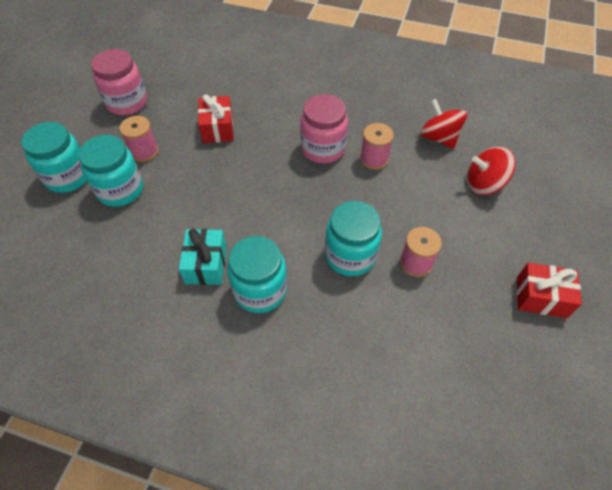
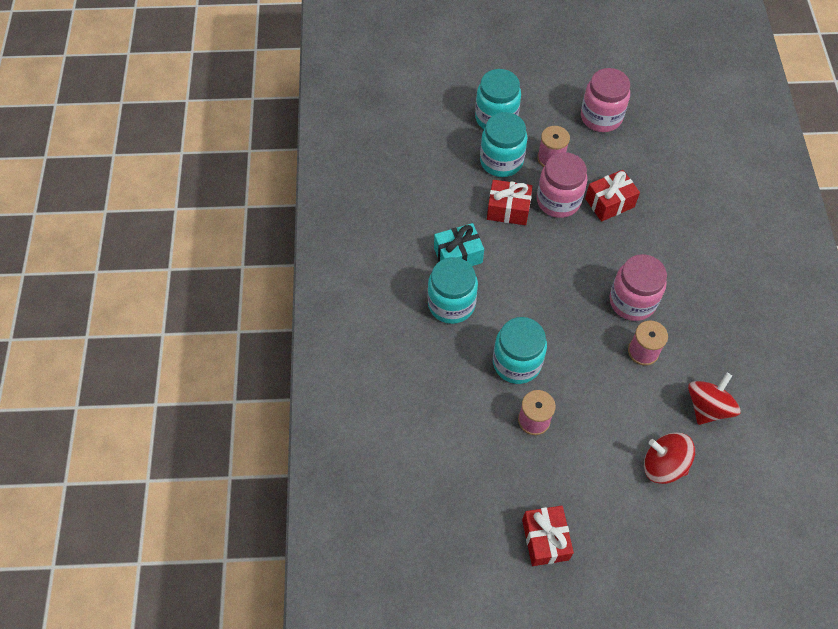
camera: 70 degrees right, 5 degrees up
(179, 203) = (508, 209): none -> red gift
(193, 162) = (558, 201): none -> pink jar
(484, 184) = (663, 465): red spinning top -> red spinning top turned 45 degrees counterclockwise

